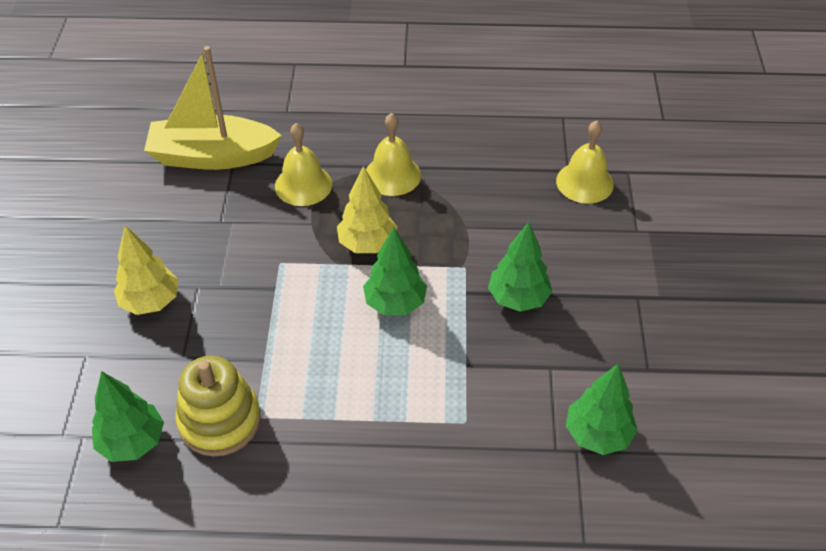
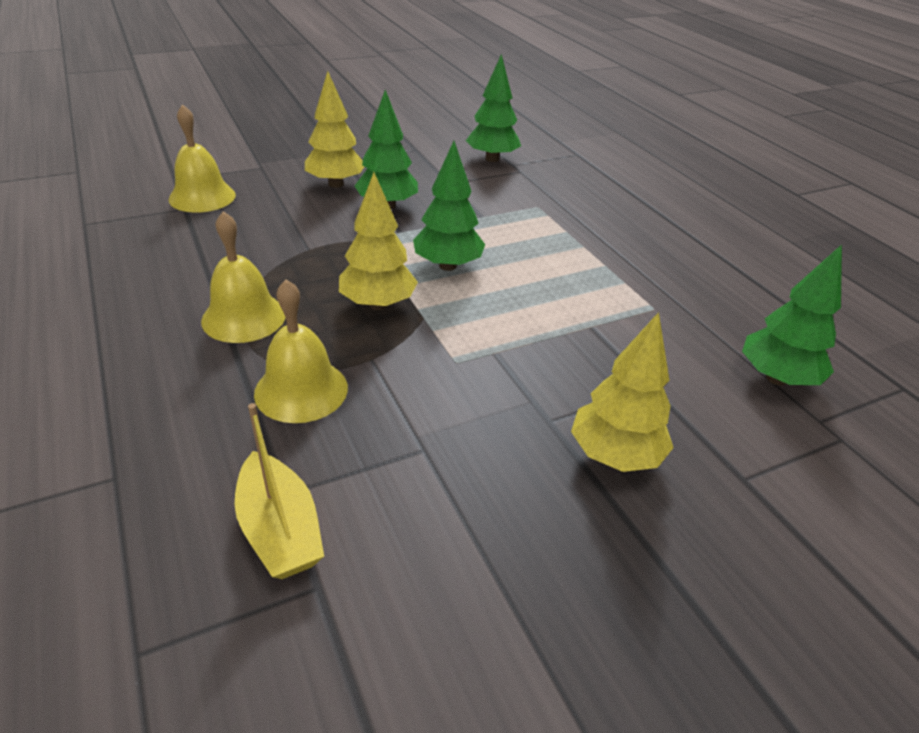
camera: 120 degrees left, 10 degrees down
(213, 156) = (280, 529): yellow boat -> yellow boat, size x0.58
(220, 421) = (685, 328): yellow stacking toy -> none
(579, 274) = (336, 184): none -> yellow tree

